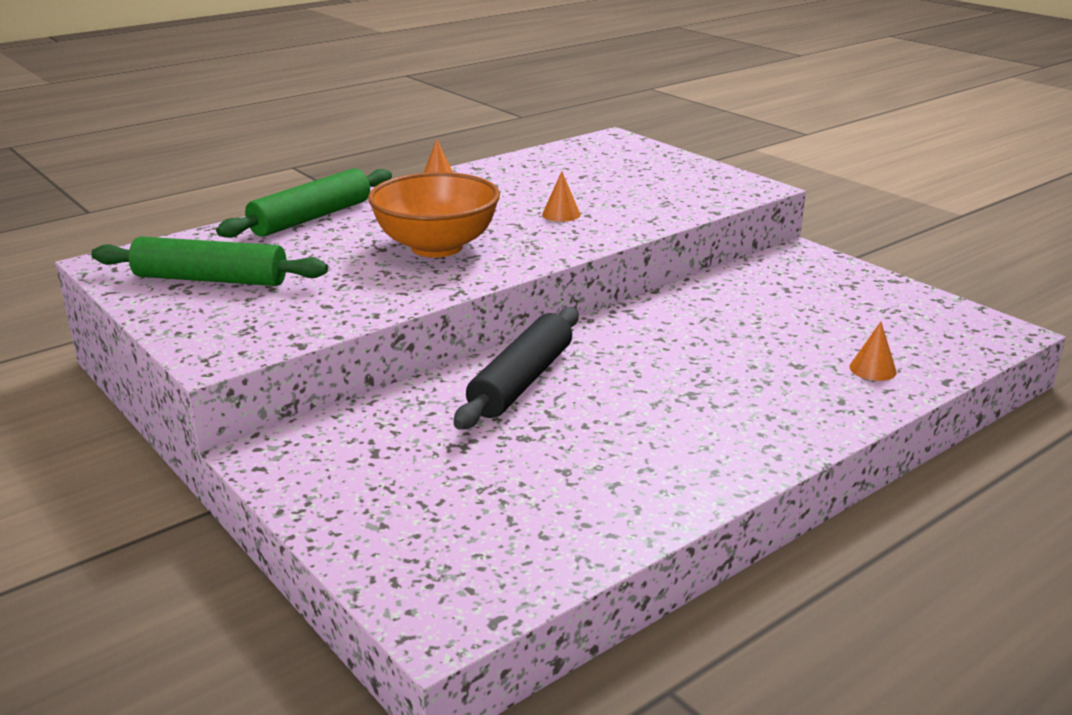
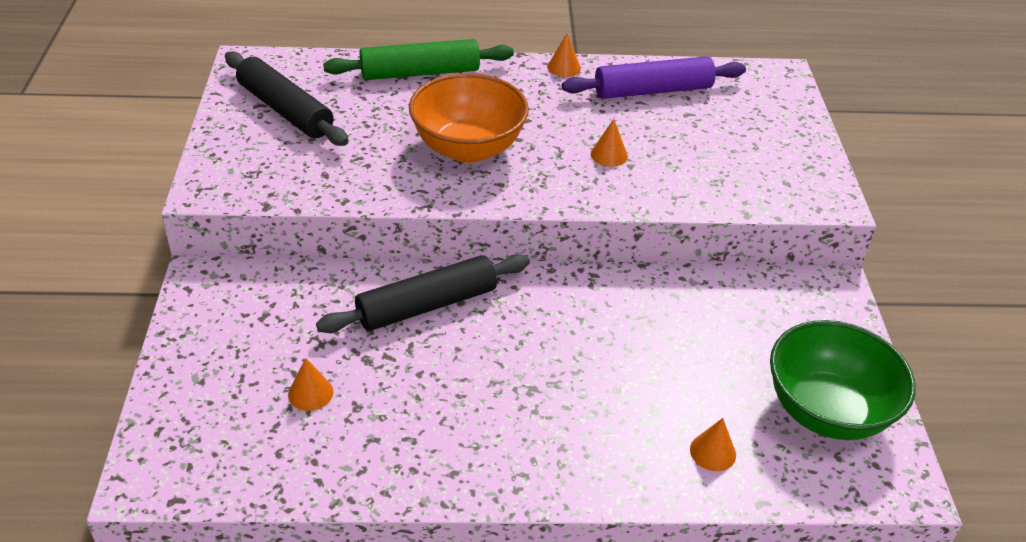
camera: 35 degrees right, 15 degrees up
(211, 279) = (285, 110): green rolling pin -> black rolling pin
(508, 481) = (310, 393): none -> orange cone
(533, 171) = (652, 90): none -> purple rolling pin
(904, 316) = (826, 411): none -> green bowl

